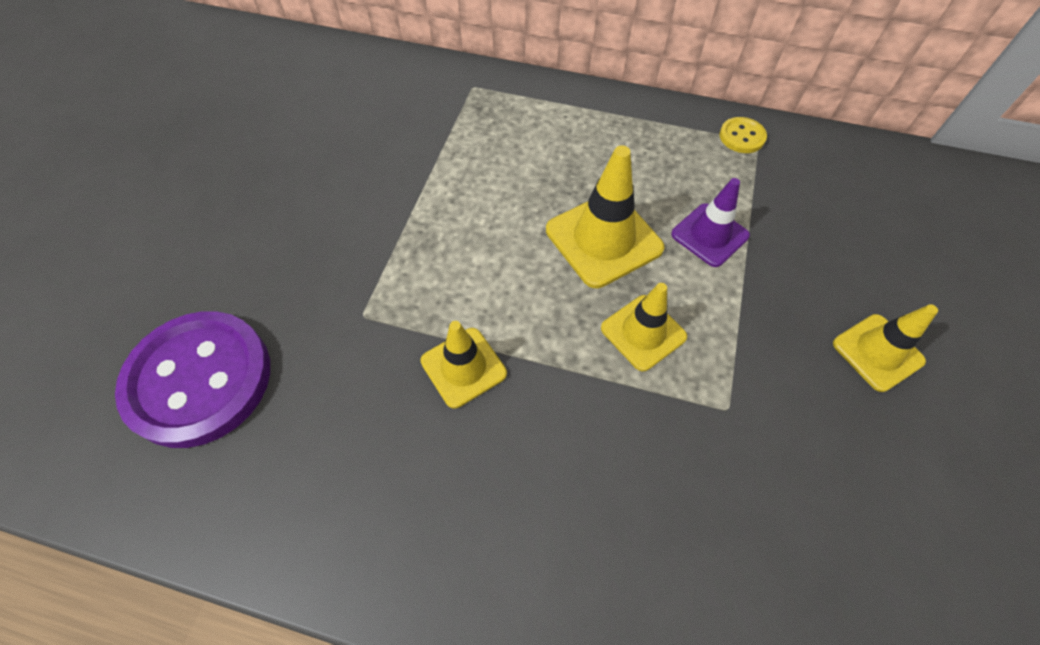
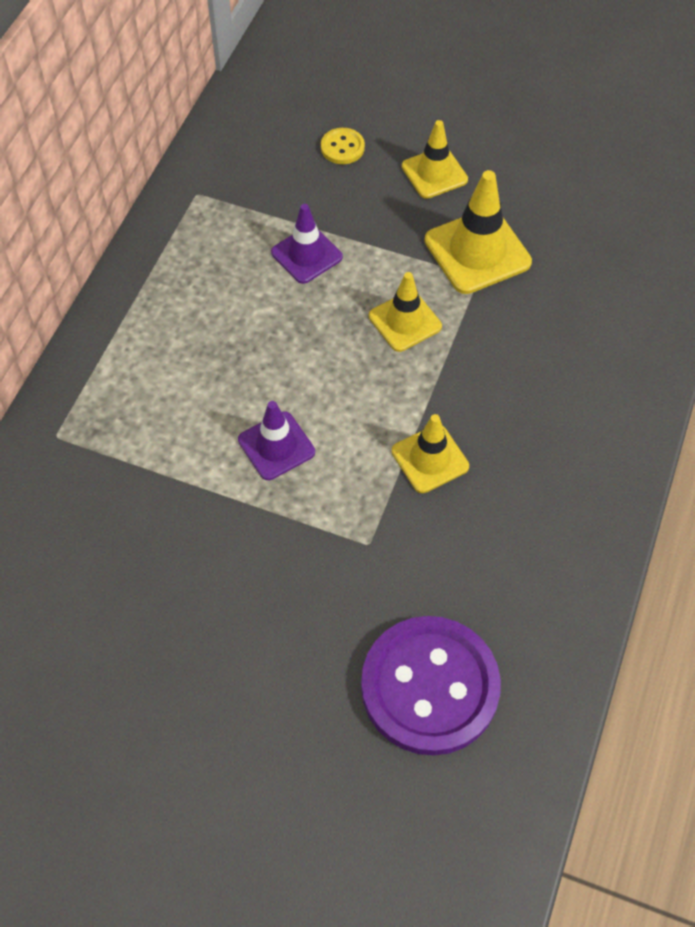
camera: 85 degrees left, 0 degrees up
(472, 231) = (276, 446): none -> purple traffic cone
(603, 239) = (301, 336): yellow traffic cone -> yellow traffic cone (477, 251)
(742, 137) = (188, 204): yellow button -> yellow button (342, 147)

